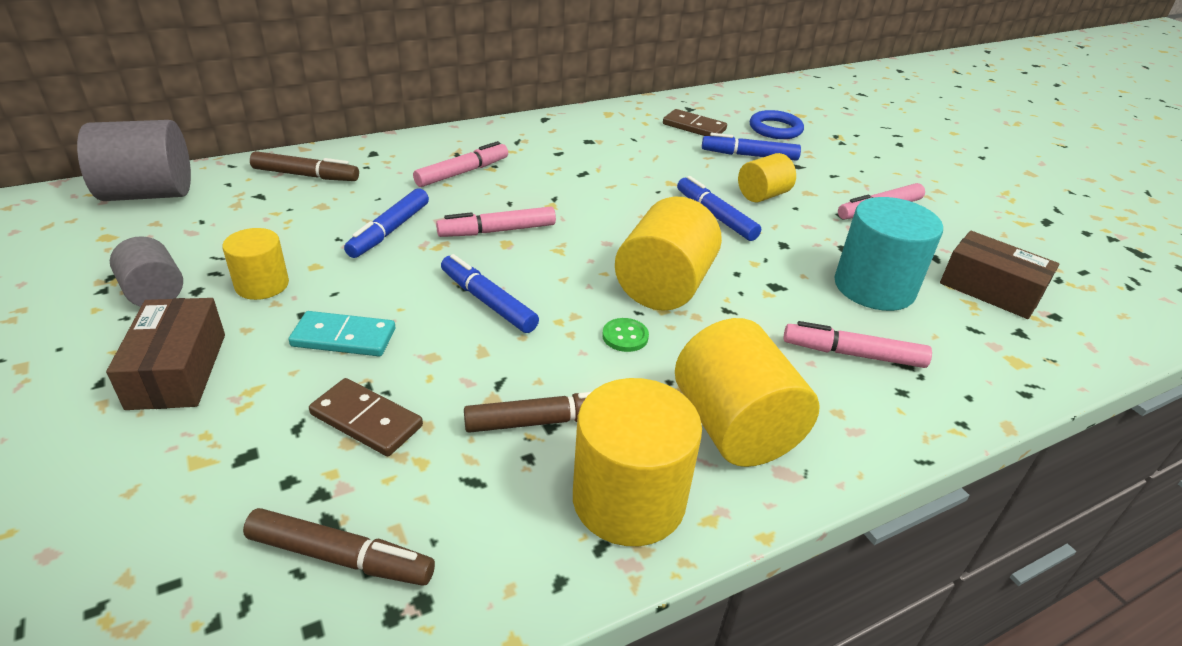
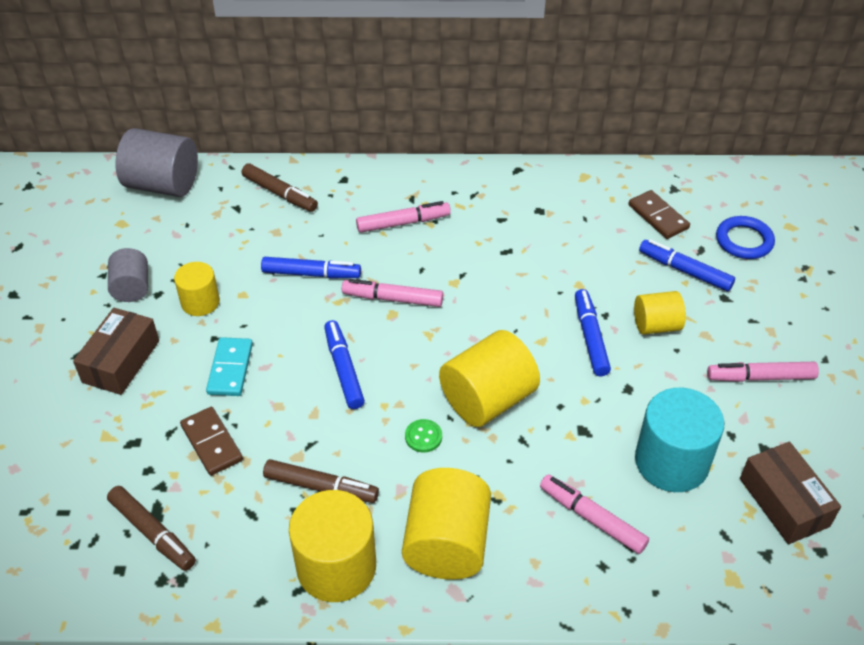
camera: 30 degrees right, 10 degrees up
(344, 337) = (230, 369): turquoise domino -> turquoise domino turned 60 degrees clockwise
(389, 231) = (311, 274): blue marker -> blue marker turned 135 degrees counterclockwise

